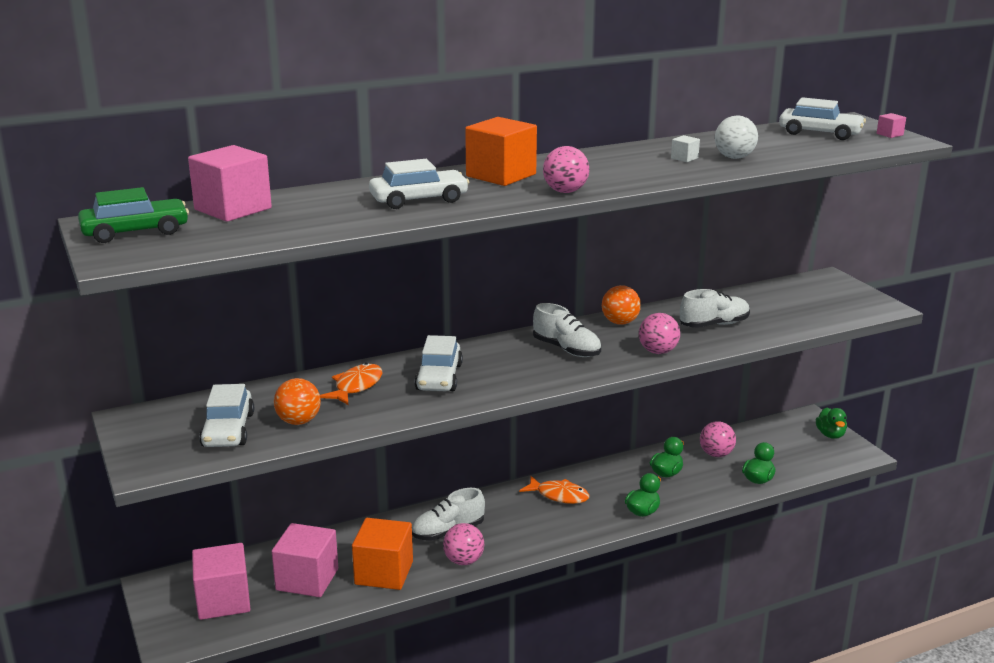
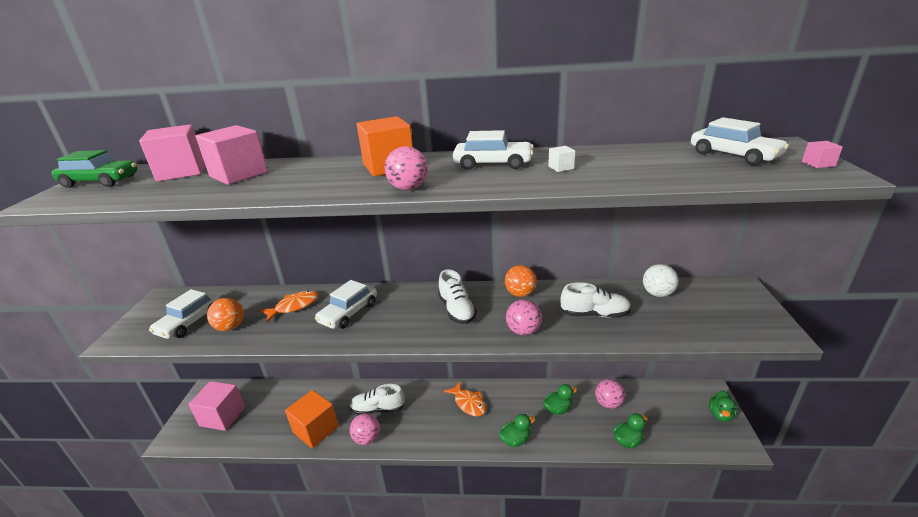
camera: 30 degrees right, 5 degrees up
(307, 579) = (274, 417): pink cube -> pink cube (239, 174)
(419, 200) = (295, 180): white car -> white car (493, 164)
(734, 157) = (610, 172): white ball -> white ball (657, 294)

